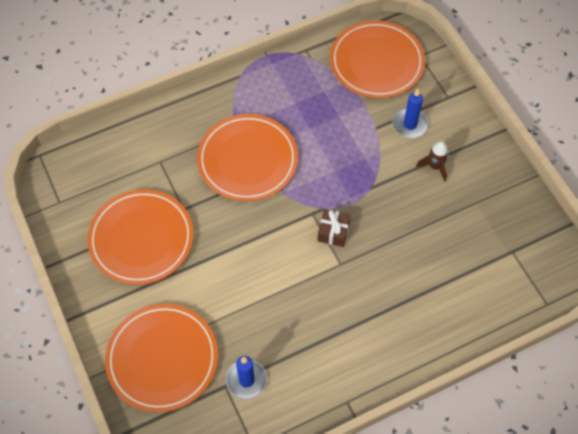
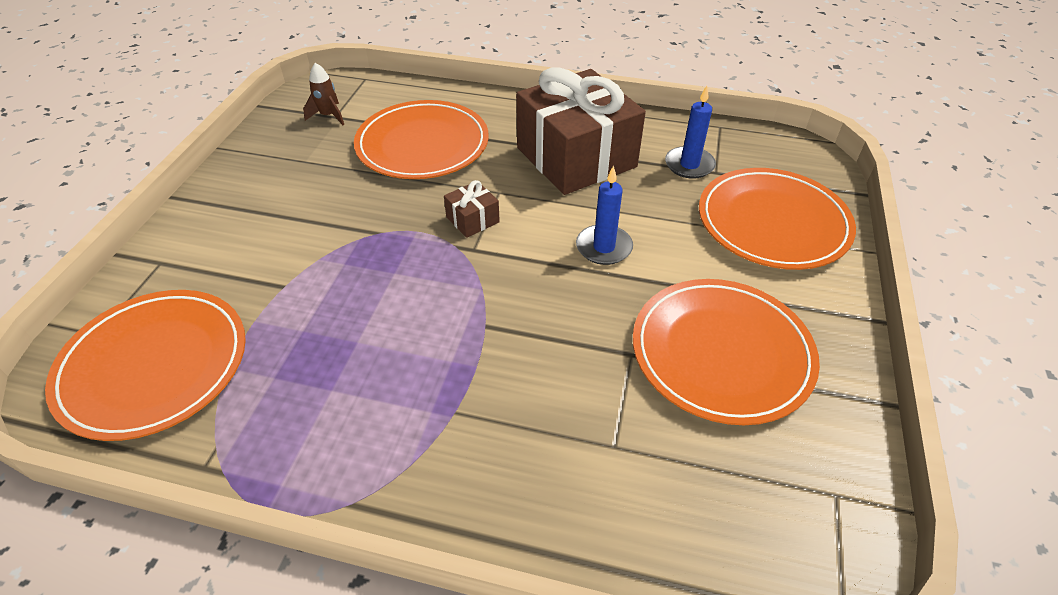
camera: 140 degrees left, 15 degrees down
(247, 160) = (483, 357): orange plate -> orange plate (422, 145)
(323, 331) = (576, 157): none -> brown gift
(410, 124) = (245, 263): blue candle -> blue candle (604, 247)
(435, 166) = (289, 209): brown rocket -> brown rocket (328, 116)

